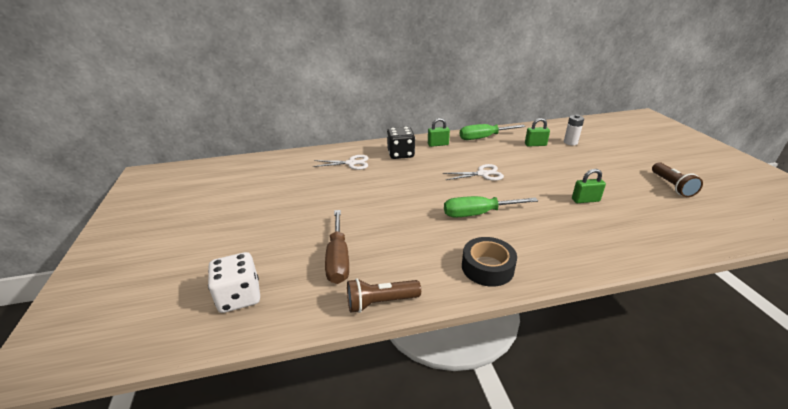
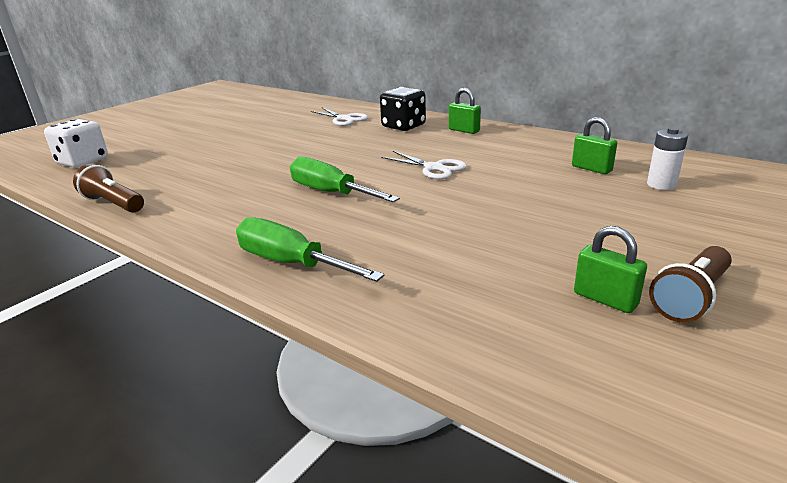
camera: 50 degrees right, 5 degrees down
(338, 259) = (166, 169): brown screwdriver -> none
(484, 138) = (538, 141): green screwdriver -> green screwdriver (291, 263)
(487, 267) = (220, 228): black tape -> none
(585, 200) = (480, 239): green padlock -> green padlock (605, 299)

